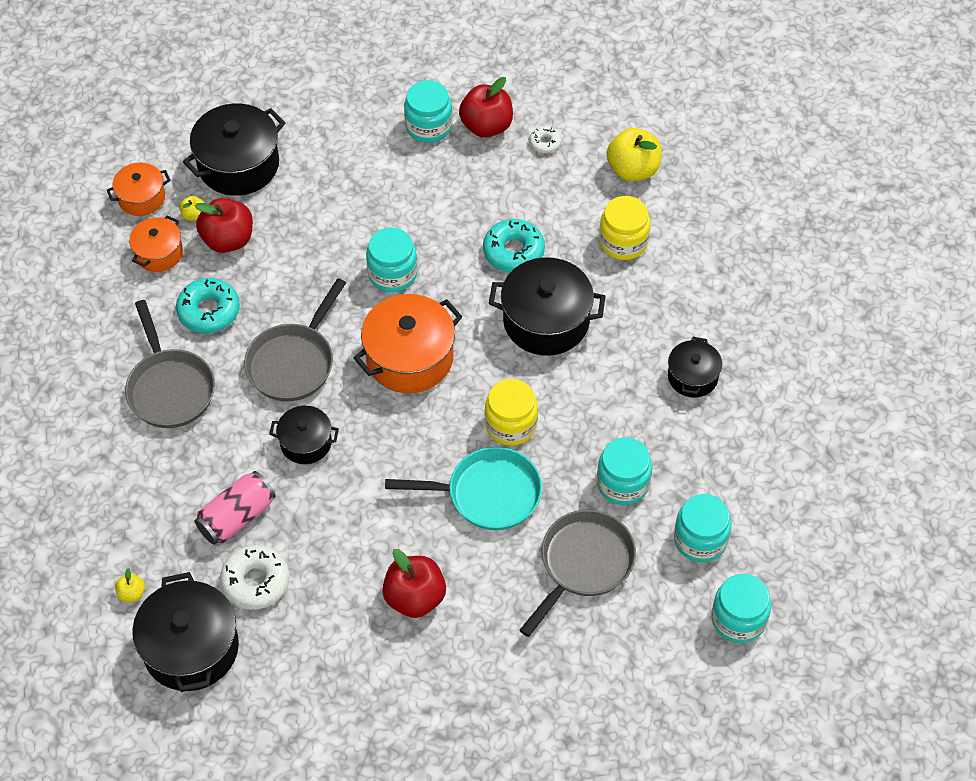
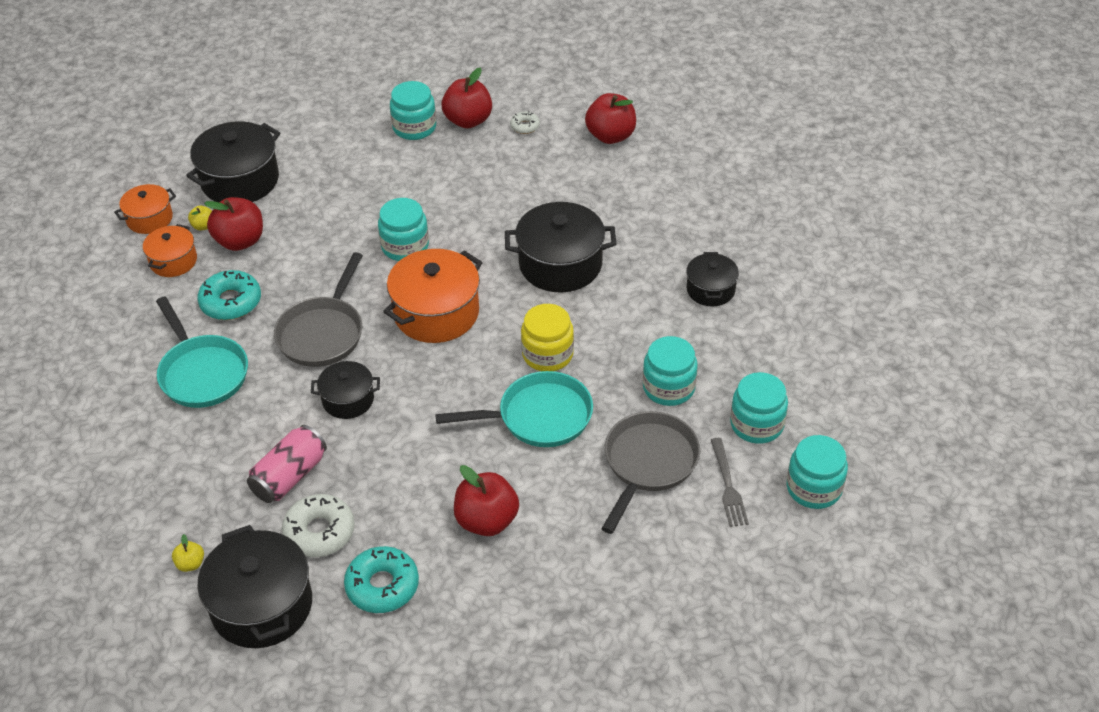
camera: 10 degrees left, 10 degrees down
(170, 388) = (202, 373): grey pan -> turquoise pan
(513, 251) = (516, 213): turquoise donut -> turquoise donut (382, 586)
(623, 242) = (616, 192): yellow jar -> none
(633, 170) = (610, 136): yellow apple -> red apple
(655, 602) = (728, 486): none -> grey fork

